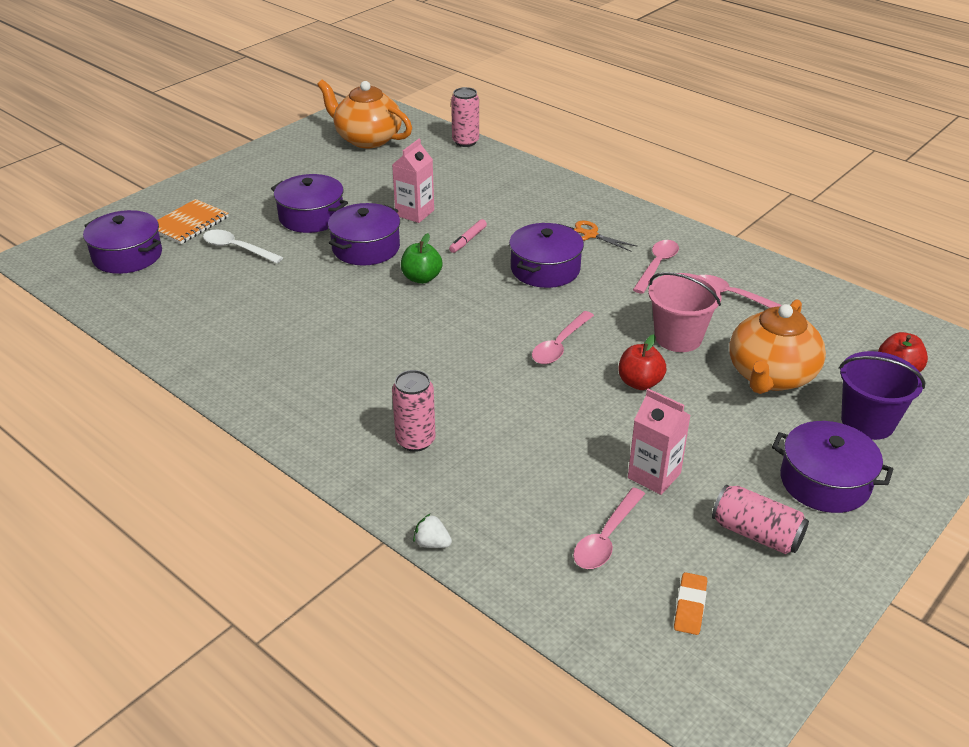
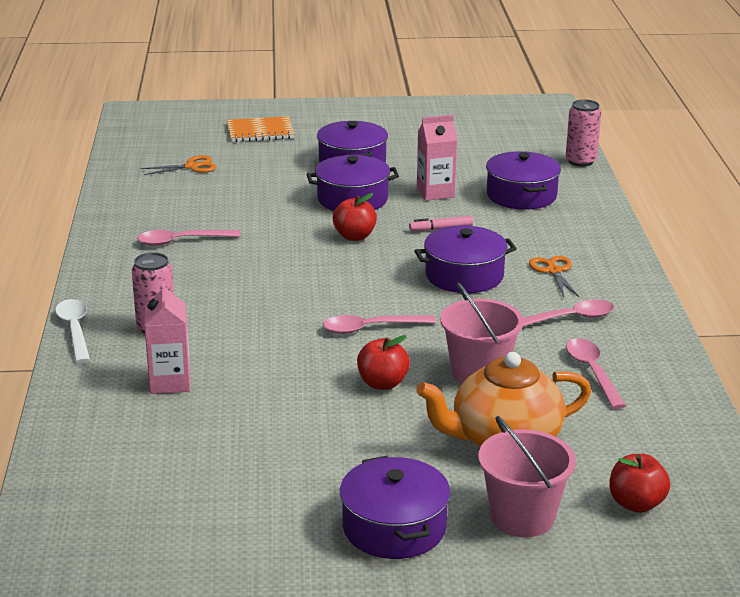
camera: 45 degrees right, 10 degrees down
(127, 255) = (187, 134): purple pot -> purple pot (521, 195)
(186, 283) = (192, 167): none -> orange scissors
(236, 248) = (263, 160): white spoon -> white spoon (75, 330)
(367, 139) = (499, 128): orange teapot -> none
(421, 278) = (354, 236): green apple -> red apple
(432, 543) = (55, 386): white strawberry -> none
(606, 538) = (162, 453): pink spoon -> pink spoon (181, 241)
(654, 475) = (271, 441): pink carton -> pink carton (170, 382)
(690, 607) = (135, 524): orange eraser -> none
(756, 533) = (270, 519): pink can -> none
(867, 422) = (522, 517): purple bucket -> pink bucket

